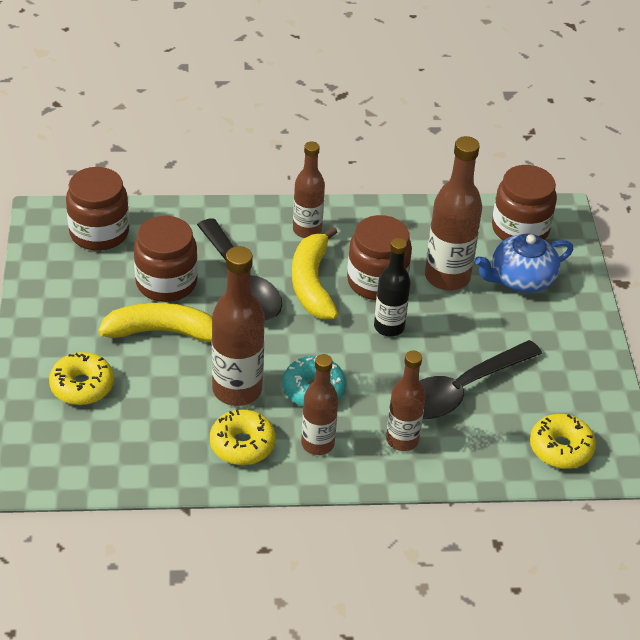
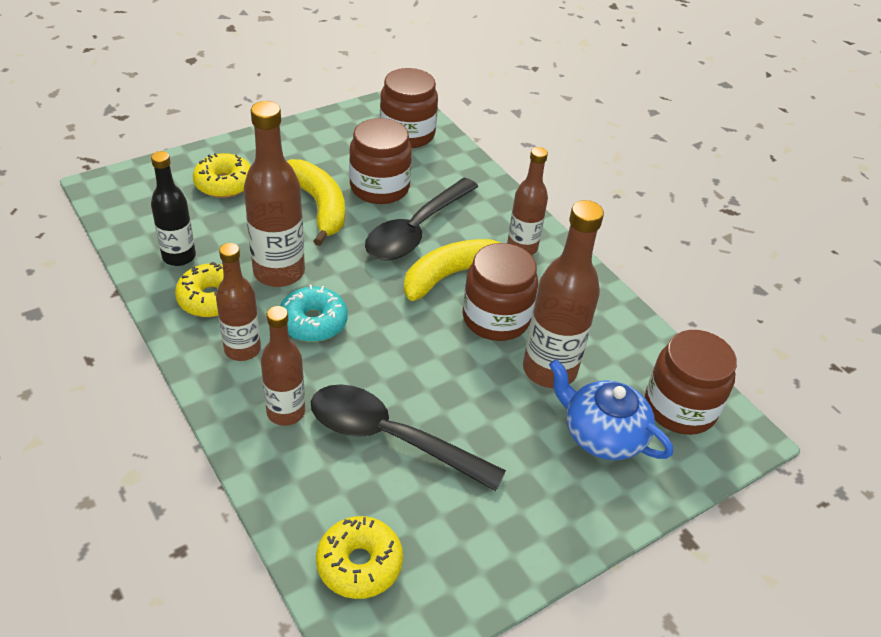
camera: 60 degrees right, 0 degrees up
(389, 327) = (439, 348): black bottle -> black bottle (179, 256)

